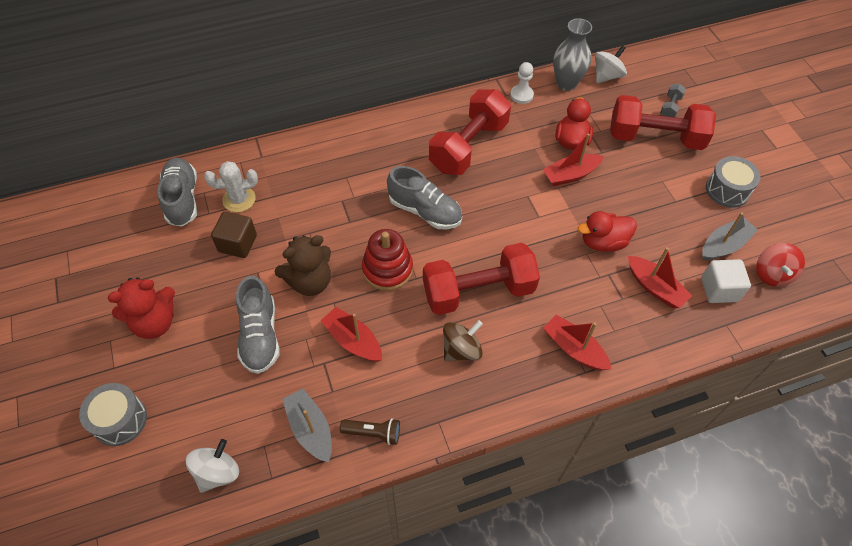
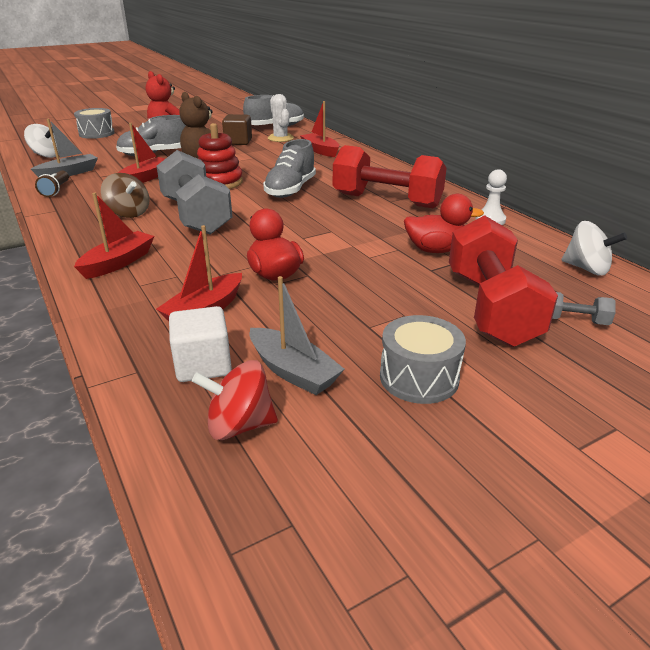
camera: 80 degrees right, 25 degrees down
(478, 291) = (196, 216): red dumbbell -> grey dumbbell
(566, 83) = (539, 243): grey vase -> none
(570, 175) = (377, 252): red boat -> red boat (320, 151)

